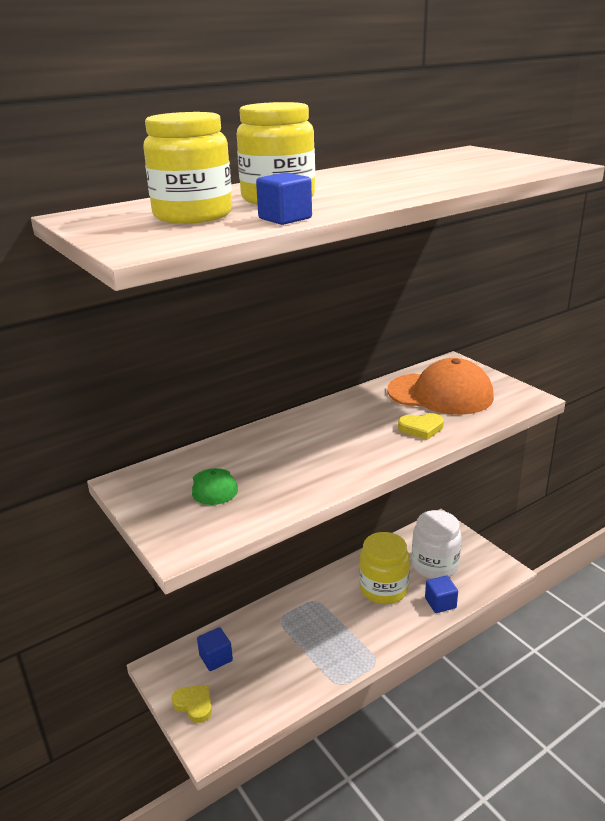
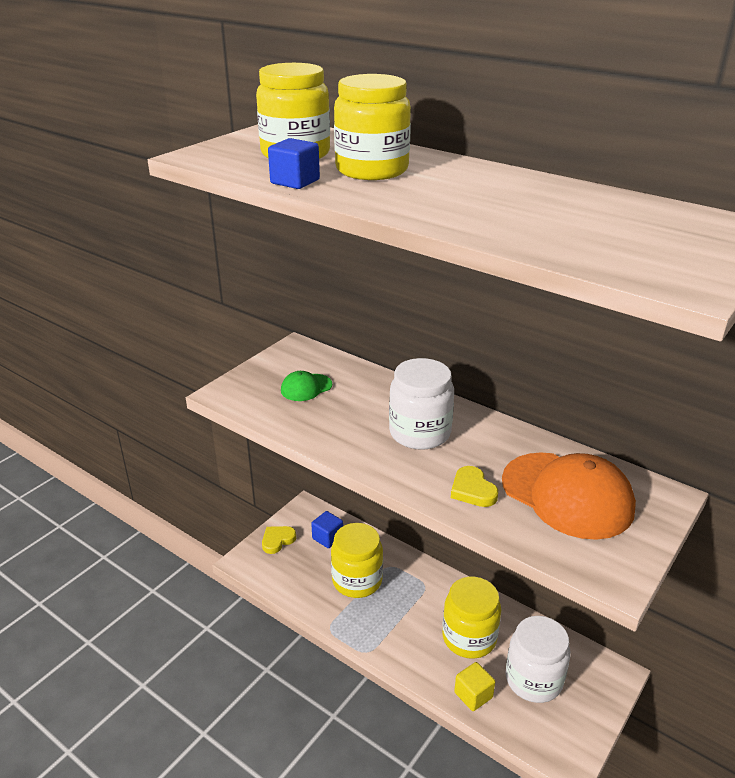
camera: 70 degrees right, 5 degrees up
(194, 704) = (277, 540): yellow heart -> yellow heart turned 150 degrees counterclockwise
(287, 647) = (357, 580): none -> yellow jar
(332, 437) = (420, 433): none -> white jar
(440, 394) = (567, 495): orange cap -> orange cap turned 45 degrees counterclockwise
(440, 603) = (473, 695): blue cube -> yellow cube

